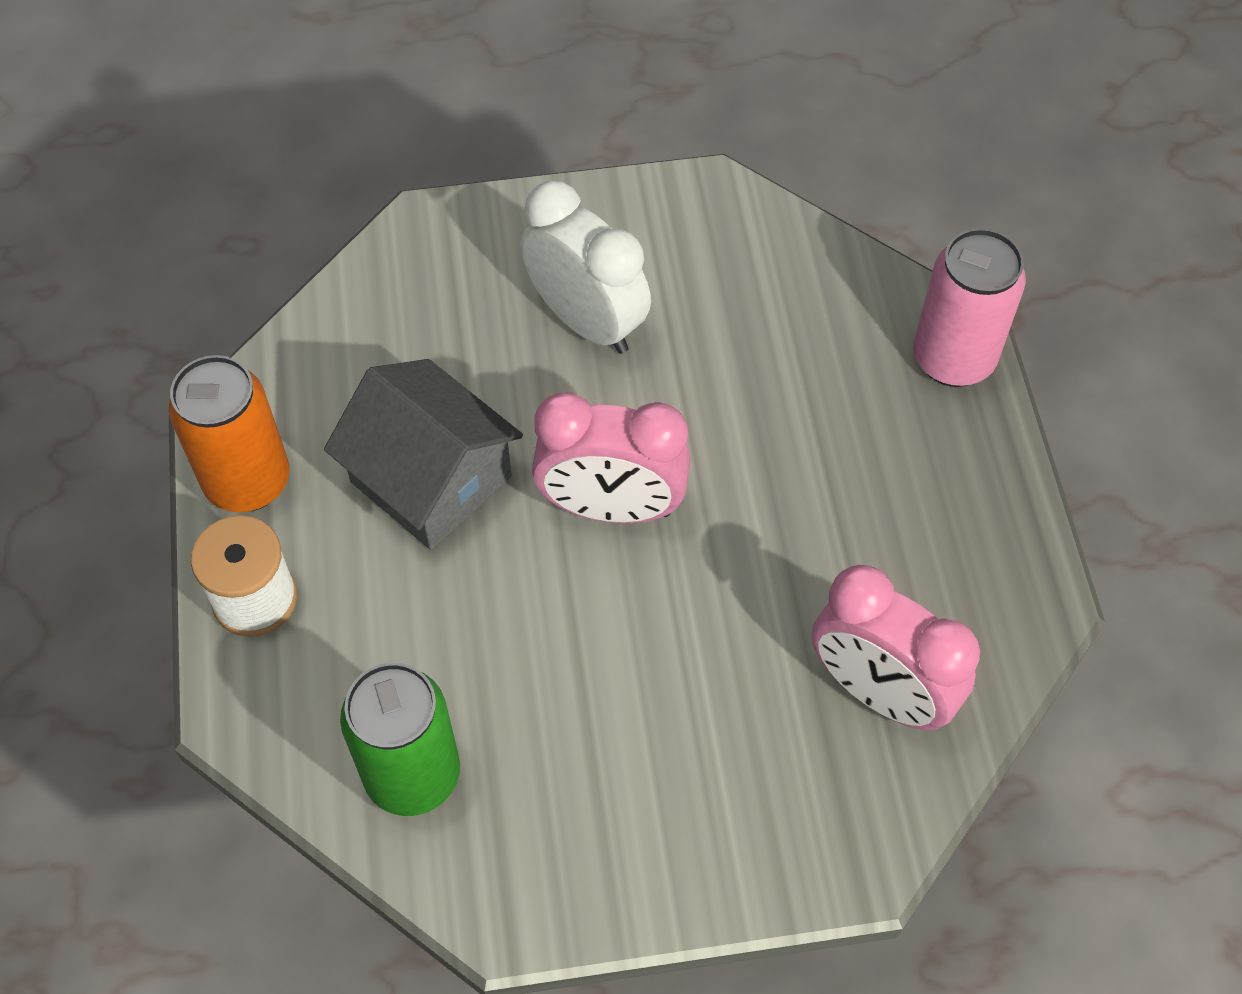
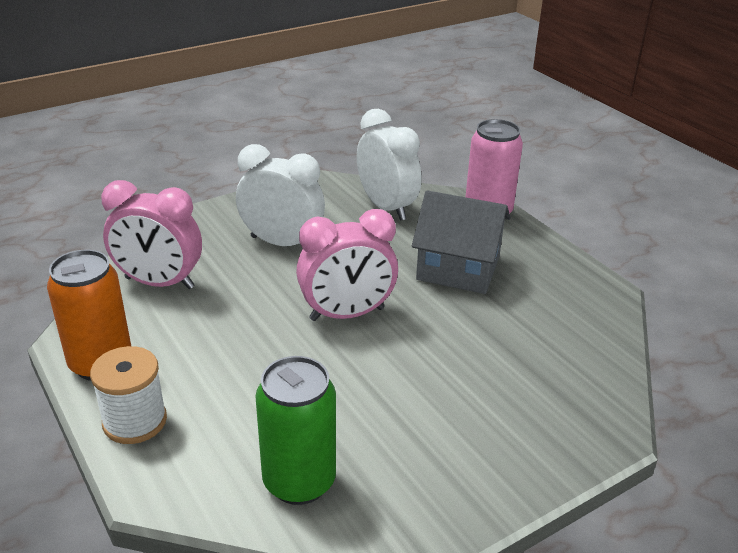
camera: 25 degrees left, 25 degrees down
(431, 479) = (227, 331): grey house -> grey house (458, 268)
(790, 290) = (386, 207): none -> white clock
(879, 692) = (557, 351): pink clock -> pink clock (159, 283)

